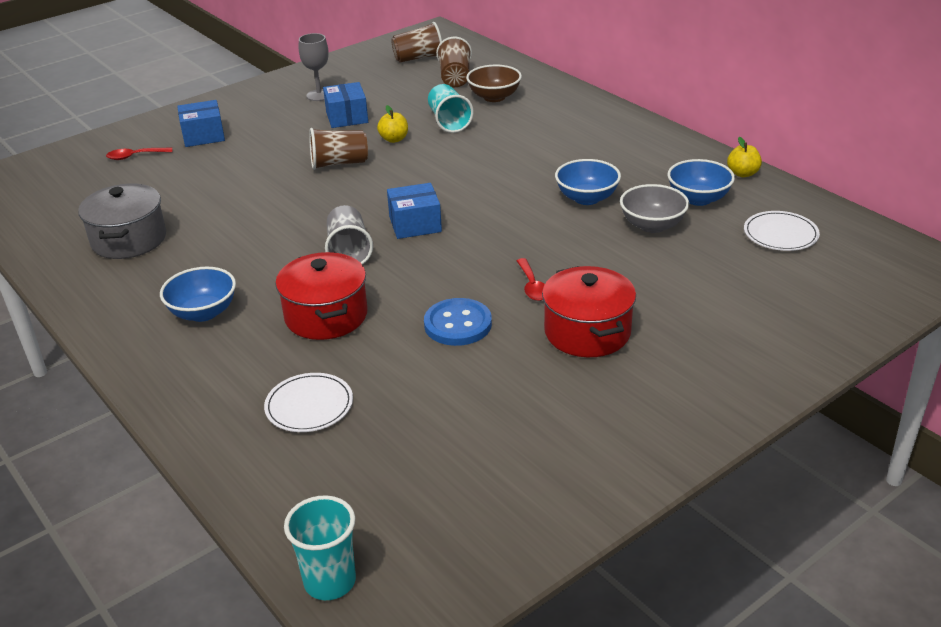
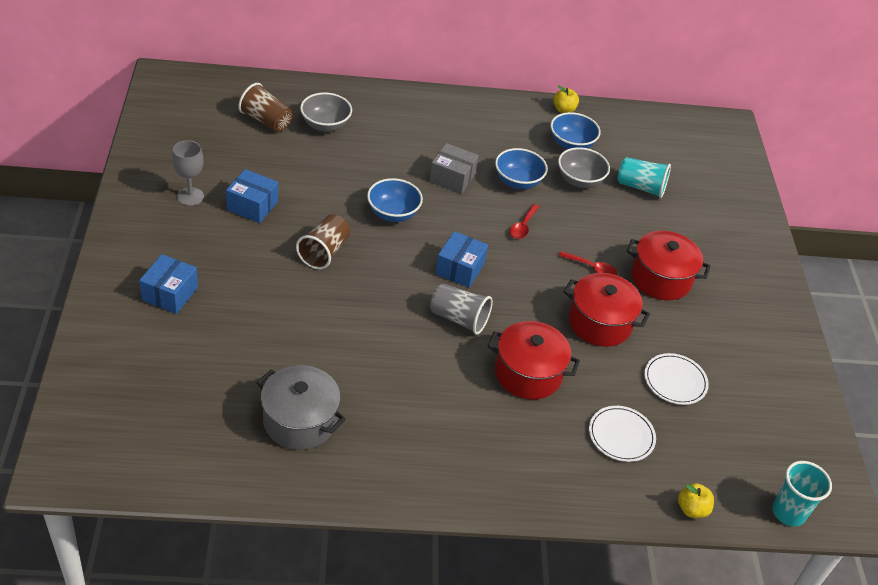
camera: 60 degrees left, 10 degrees up
(135, 156) = (151, 351): red spoon -> red spoon (523, 226)
(203, 312) = (458, 431): blue bowl -> blue bowl (393, 213)
(394, 139) = (323, 206): yellow apple -> yellow apple (692, 509)
(418, 58) = (203, 114): brown cup -> none
(449, 121) = (333, 166): turquoise cup -> turquoise cup (641, 187)
(458, 324) = (600, 323): blue button -> red pot
(494, 97) = (325, 125): brown bowl -> grey bowl
(531, 169) = (452, 178): none -> grey box
(780, 234) = (642, 146): white plate -> white plate (675, 381)

